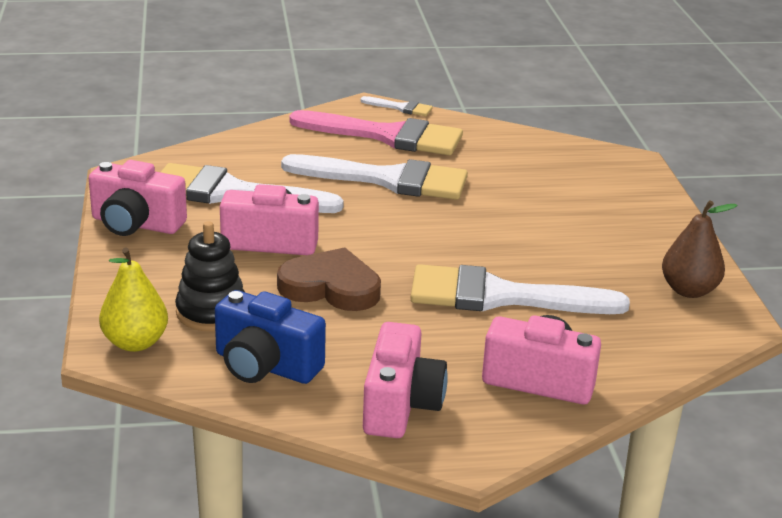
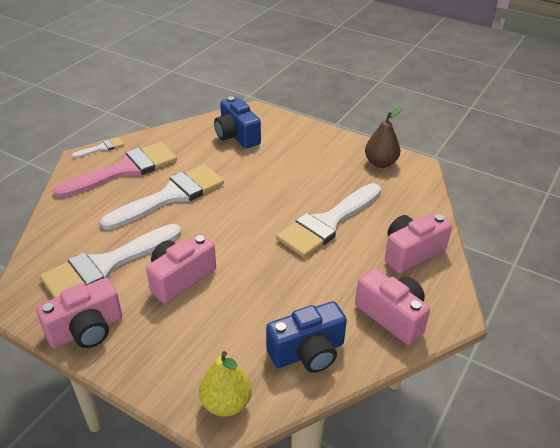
camera: 50 degrees left, 10 degrees up
(211, 312) = (228, 347): black stacking toy -> none
(331, 287) = (255, 280): brown heart -> none
(561, 171) = (237, 136): none -> blue camera

